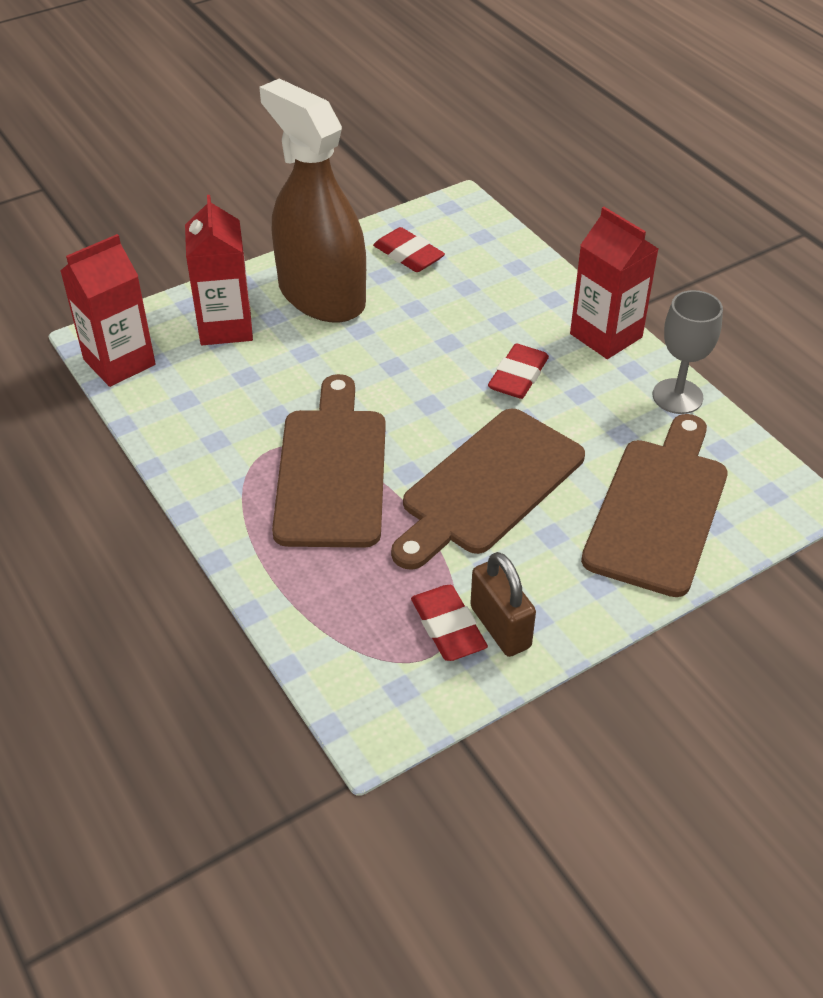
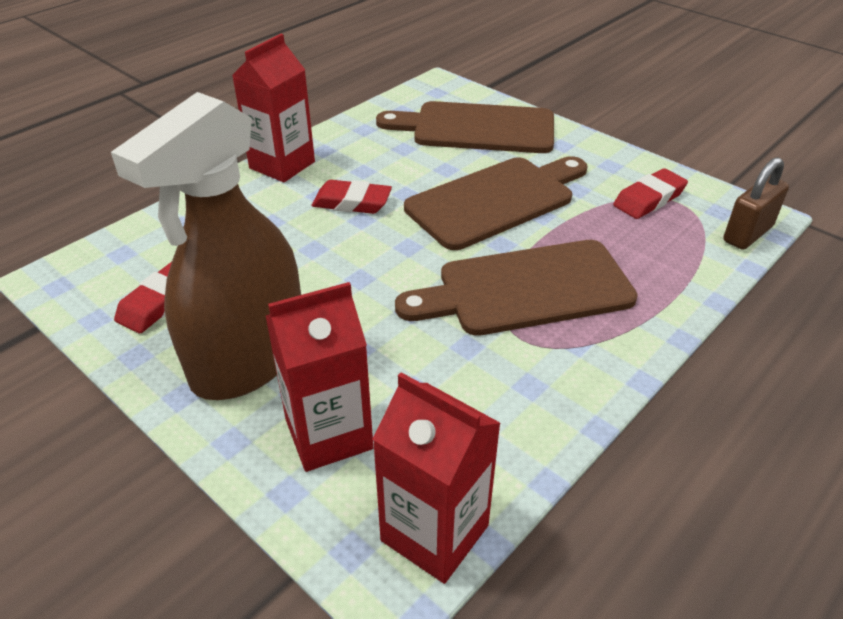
camera: 105 degrees left, 5 degrees down
(488, 486) = (495, 200): brown cutting board -> brown cutting board turned 60 degrees counterclockwise
(500, 627) = (630, 177): brown padlock -> brown padlock (747, 234)
(677, 396) = (351, 129): grey goblet -> none

